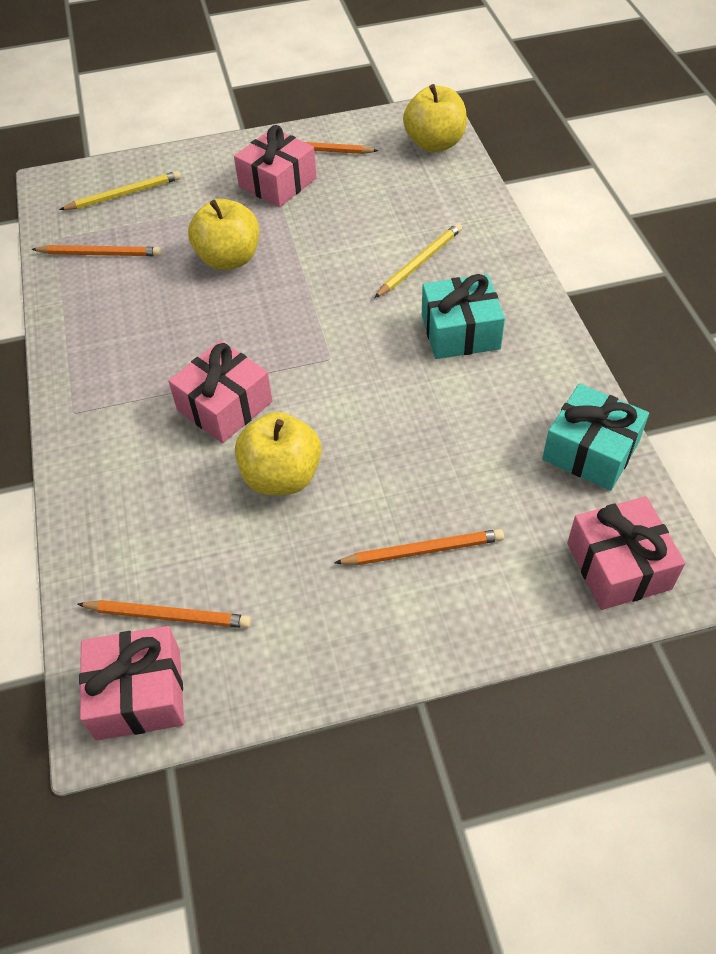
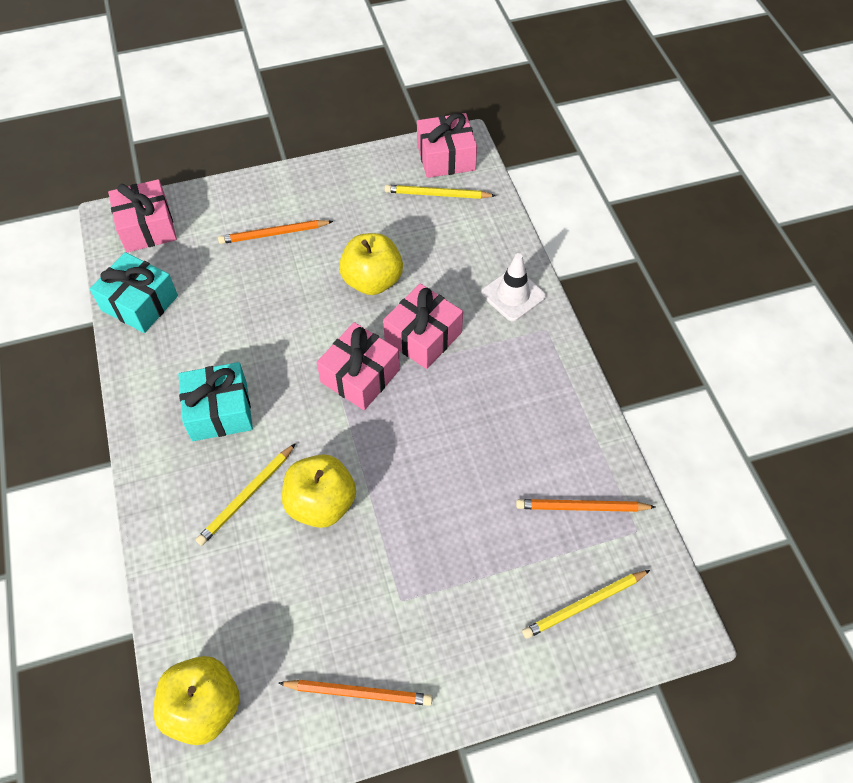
camera: 175 degrees right, 5 degrees up
(100, 455) = (513, 295): none -> white traffic cone
(168, 615) = (437, 195): orange pencil -> yellow pencil
(229, 259) = (443, 501): yellow apple -> yellow apple (321, 503)
(278, 183) = (403, 626): pink gift -> pink gift (360, 376)

